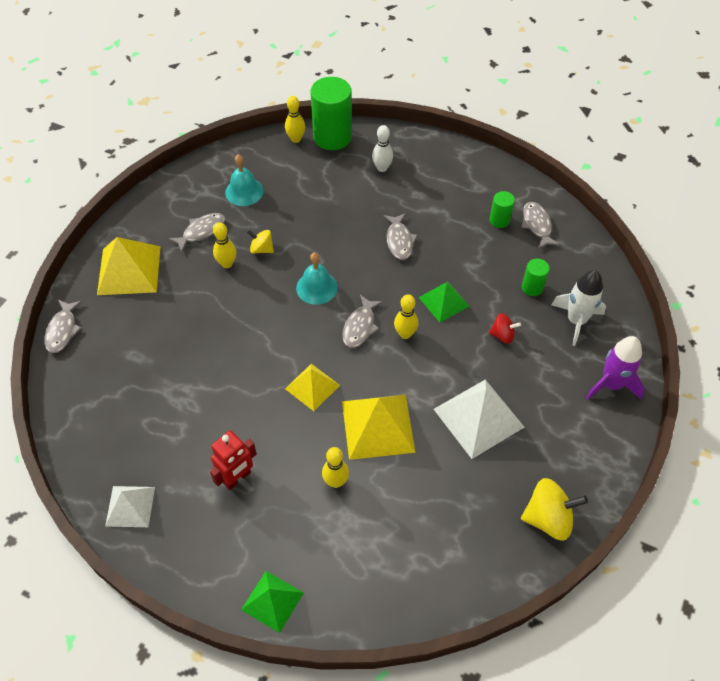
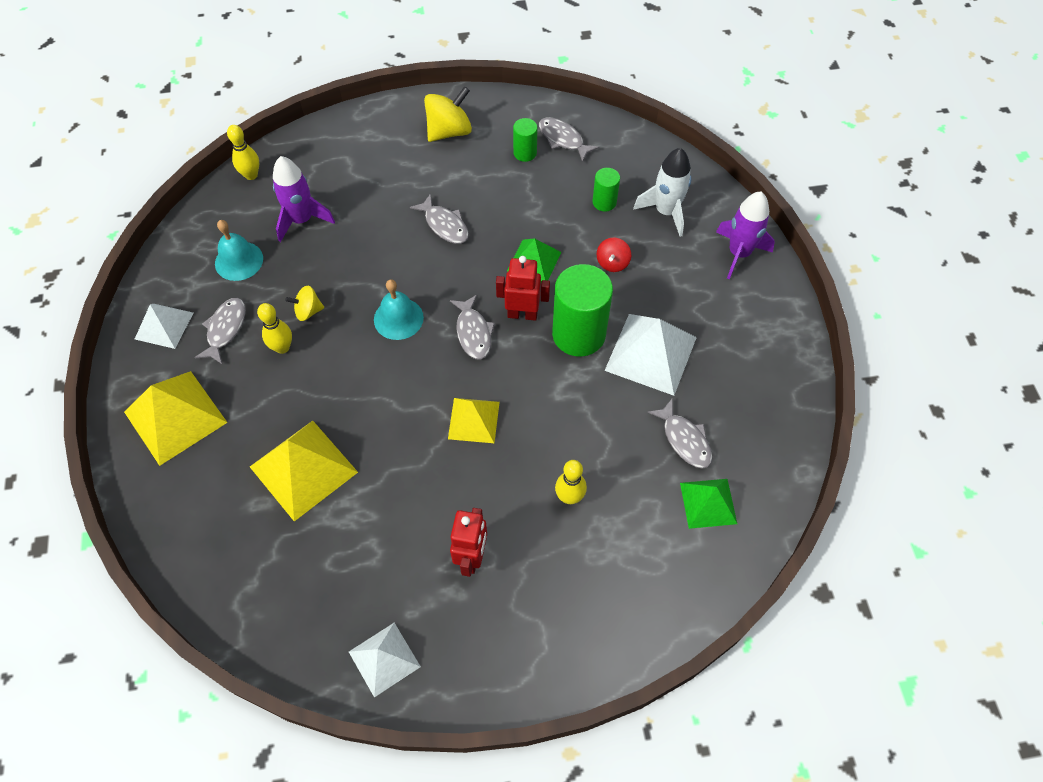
camera: 35 degrees left, 5 degrees up
(63, 330) = (151, 527): grey fish -> grey fish (684, 439)
(167, 208) = (164, 325): none -> white pyramid
(272, 601) = (600, 649): green pyramid -> green pyramid (708, 503)
(305, 186) = (302, 220): none -> purple rocket
(332, 137) = (290, 153): green cylinder -> green cylinder (578, 334)
(378, 426) = (566, 418): yellow pyramid -> yellow pyramid (303, 469)
(382, 168) = (368, 160): white bowling pin -> none
(405, 334) = (522, 314): yellow bowling pin -> red robot
(502, 335) = (612, 263): red spinning top -> red spinning top turned 135 degrees clockwise
(548, 518) = (778, 407): yellow spinning top -> yellow spinning top (449, 131)

